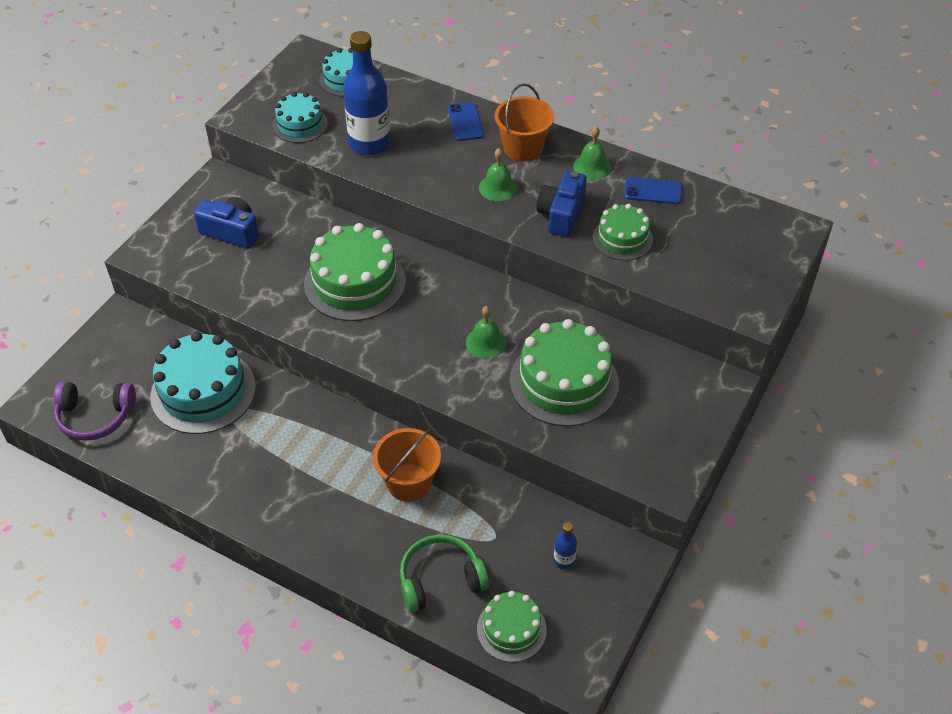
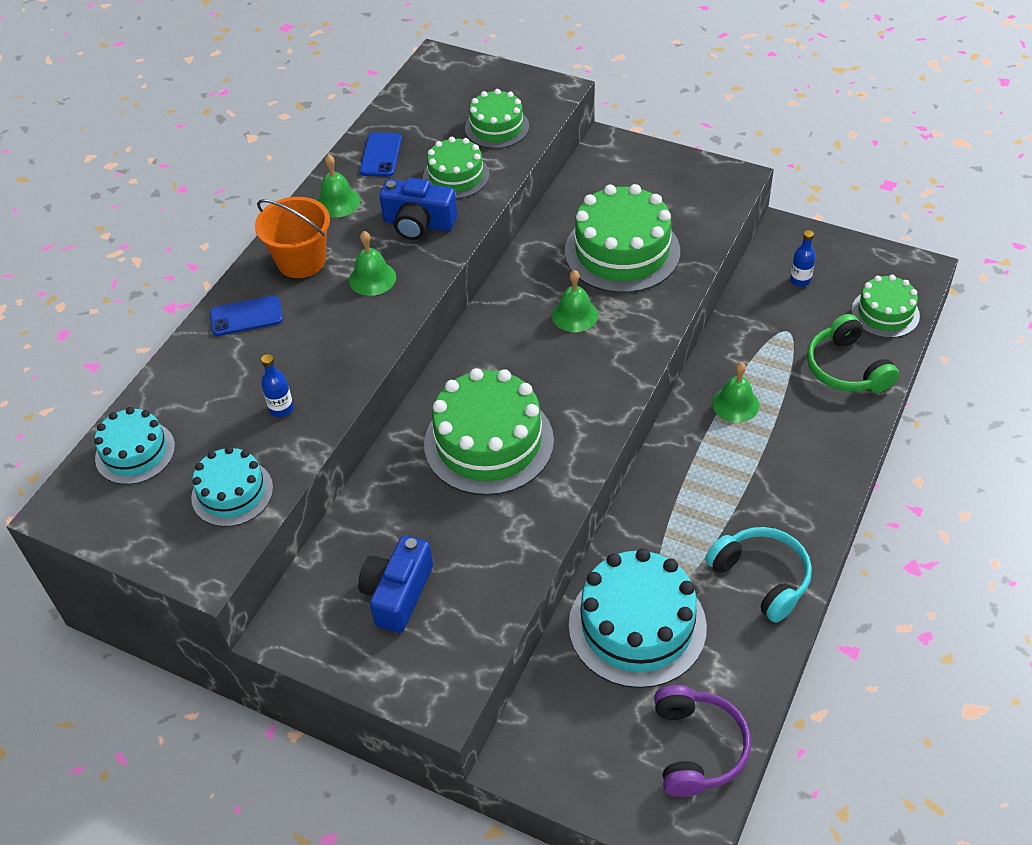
camera: 90 degrees left, 0 degrees up
(224, 476) = (762, 577): none -> turquoise headphones
(369, 144) = (281, 409): blue bottle -> blue bottle, size x0.43
(409, 482) = (735, 404): orange bucket -> green bell
(692, 267) = (497, 127): none -> green cake

